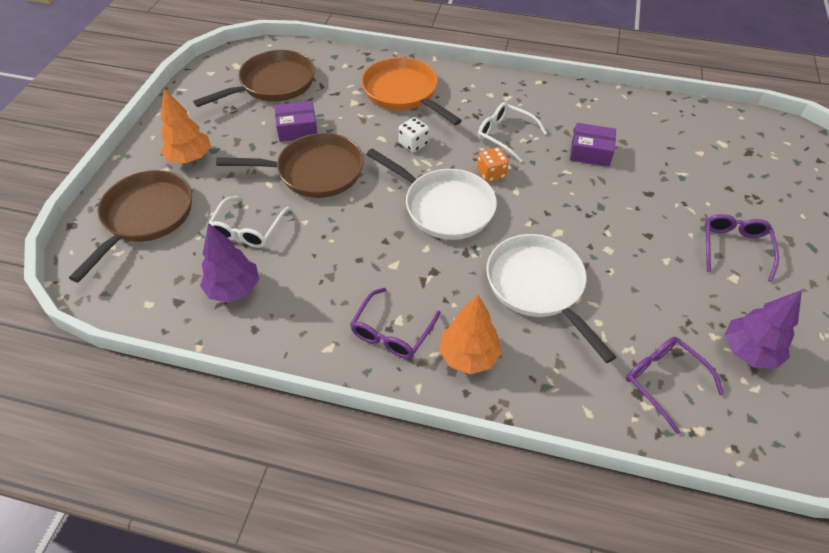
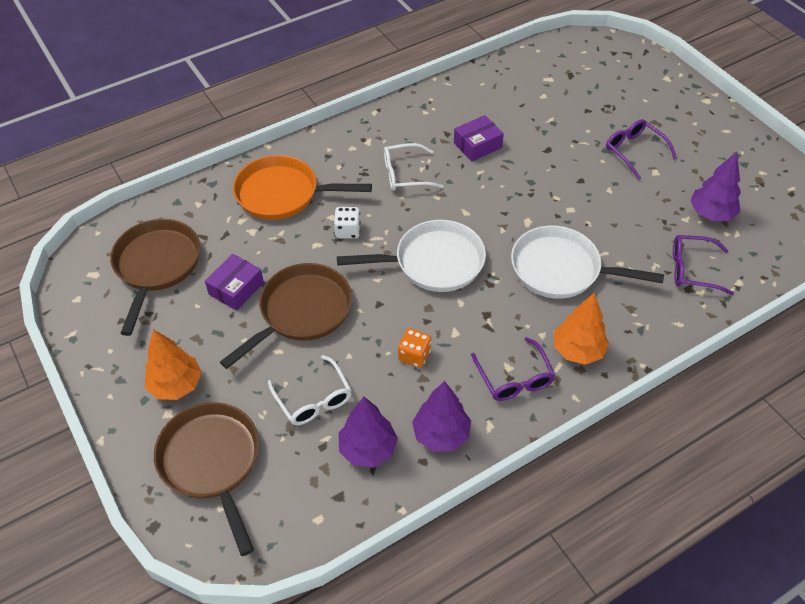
camera: 45 degrees left, 0 degrees up
(289, 323) = (441, 434): none -> purple tree
(491, 174) = (433, 212): orange dice -> orange dice (414, 355)

